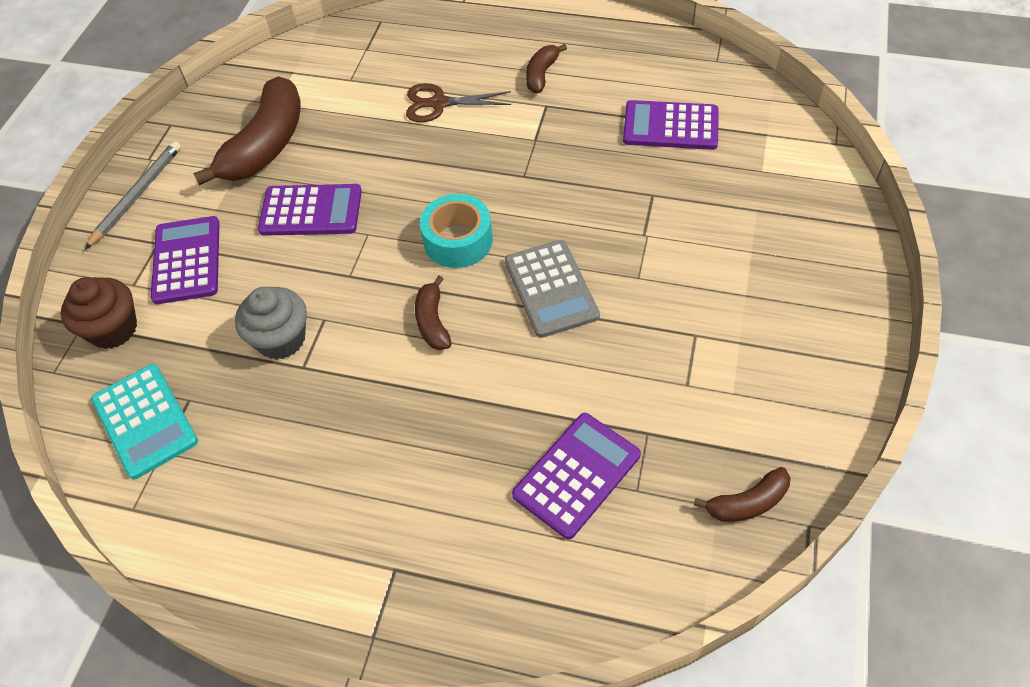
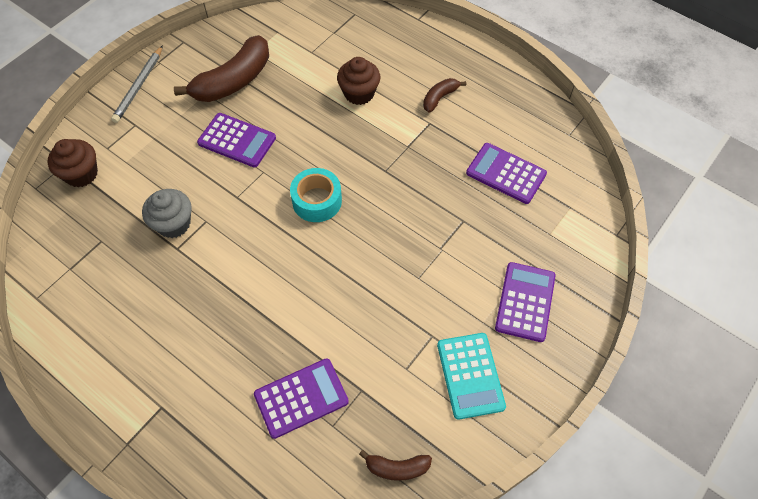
camera: 20 degrees right, 5 degrees up
(137, 196) = (139, 86): grey pencil -> grey pencil turned 150 degrees clockwise
(145, 421) = (70, 244): turquoise calculator -> turquoise calculator (470, 375)
(187, 260) = (146, 144): purple calculator -> purple calculator (525, 302)
(433, 322) = (270, 252): brown banana -> none
(439, 104) = (359, 93): brown scissors -> brown cupcake
(551, 289) = (357, 261): grey calculator -> none

